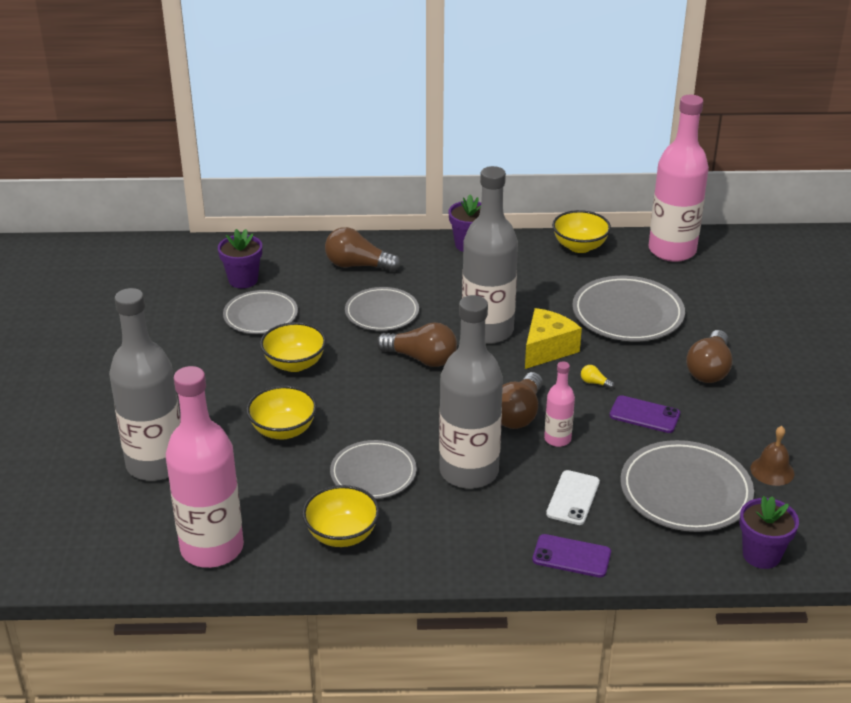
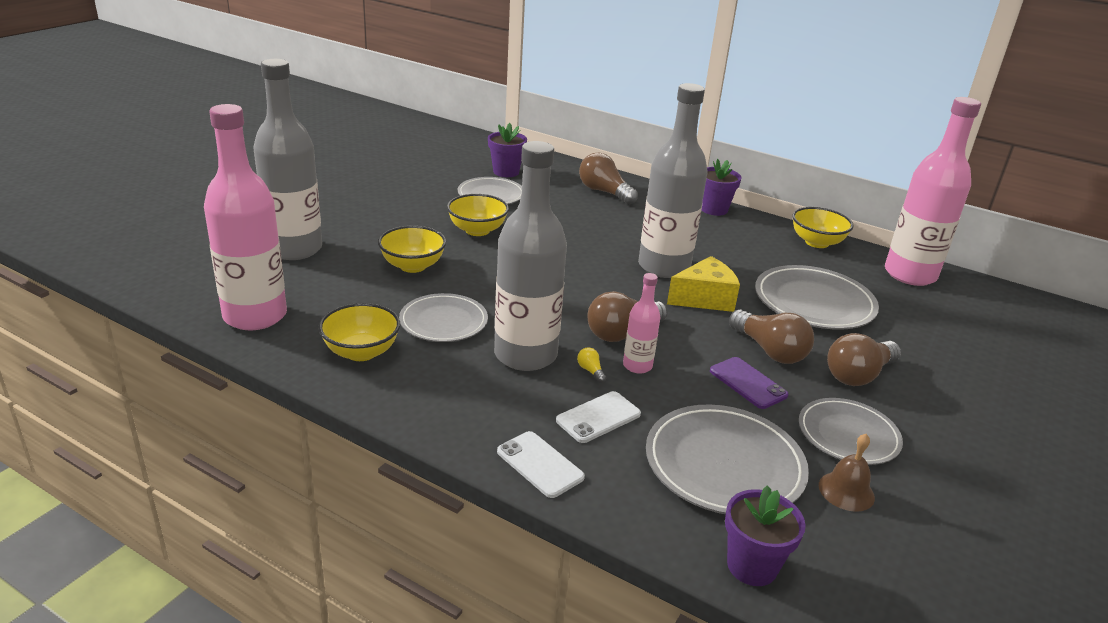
camera: 30 degrees right, 5 degrees down
(382, 312) = (587, 225): grey plate -> grey plate (848, 435)
(421, 359) = (583, 264): brown light bulb -> brown light bulb (769, 351)
(571, 556) = (539, 464): purple phone -> white phone
(594, 383) = (723, 339): yellow light bulb -> yellow light bulb (590, 371)

